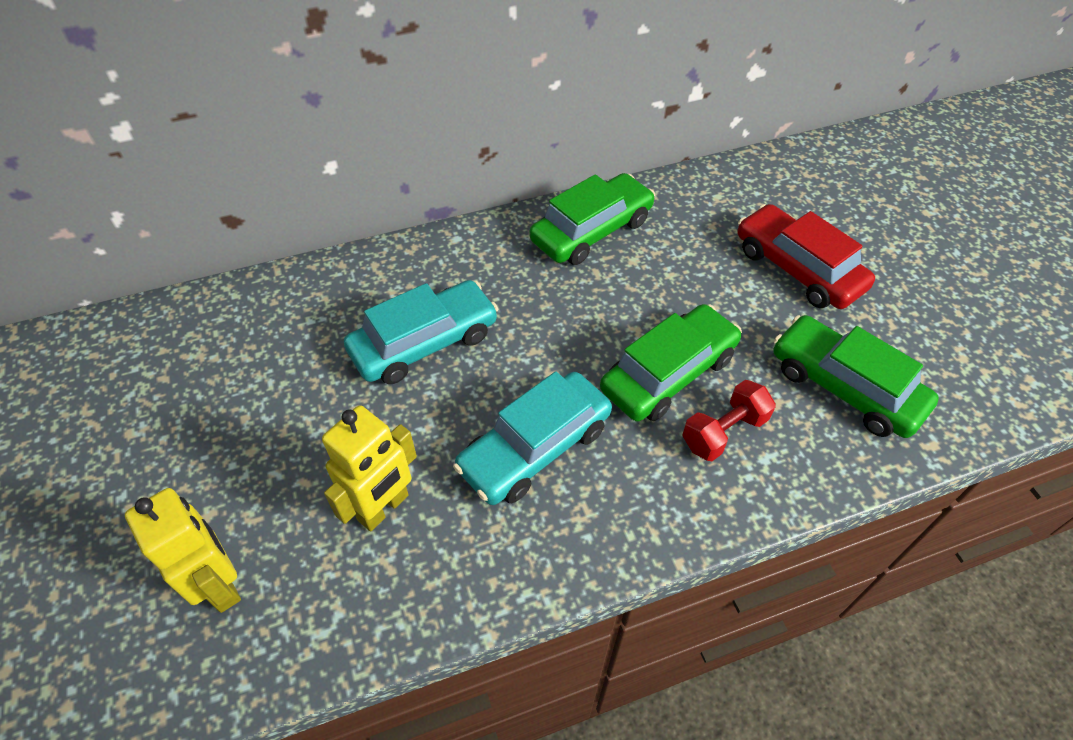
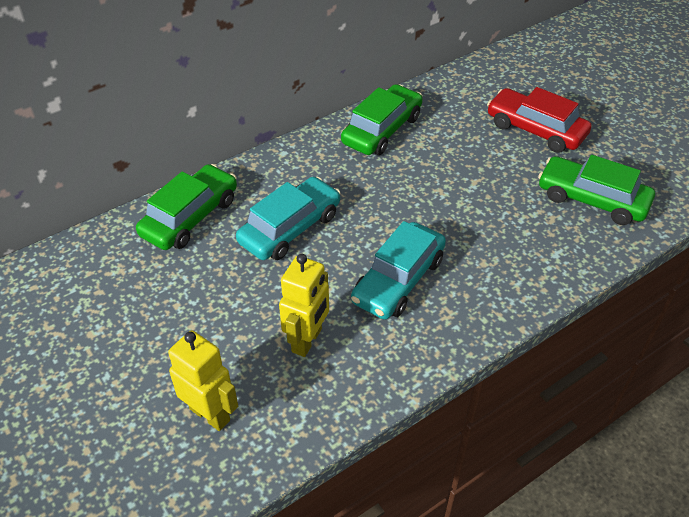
camera: 15 degrees left, 5 degrees down
(668, 373) = (472, 214): green car -> green car (190, 217)
(724, 432) = (523, 243): red dumbbell -> none

